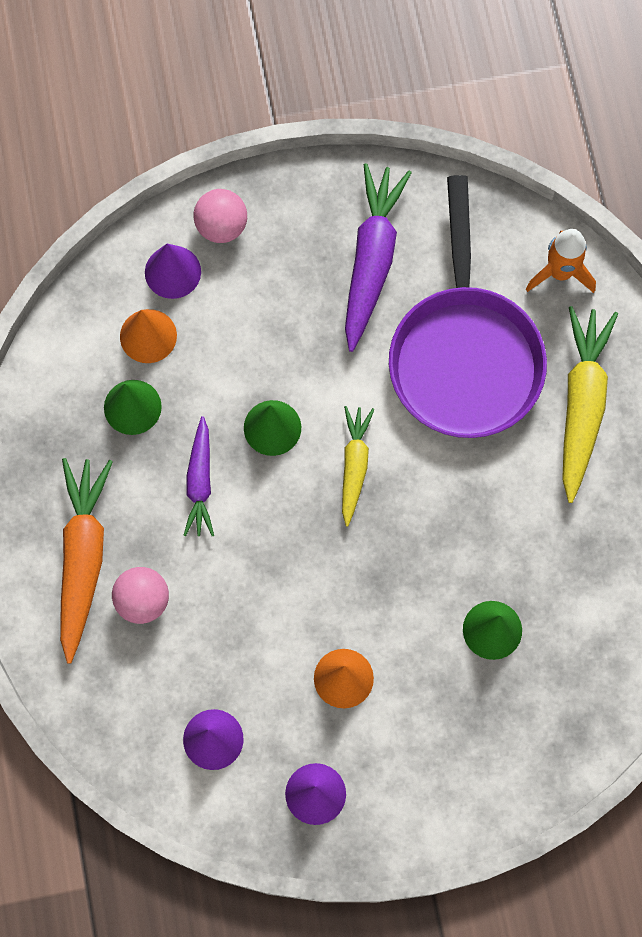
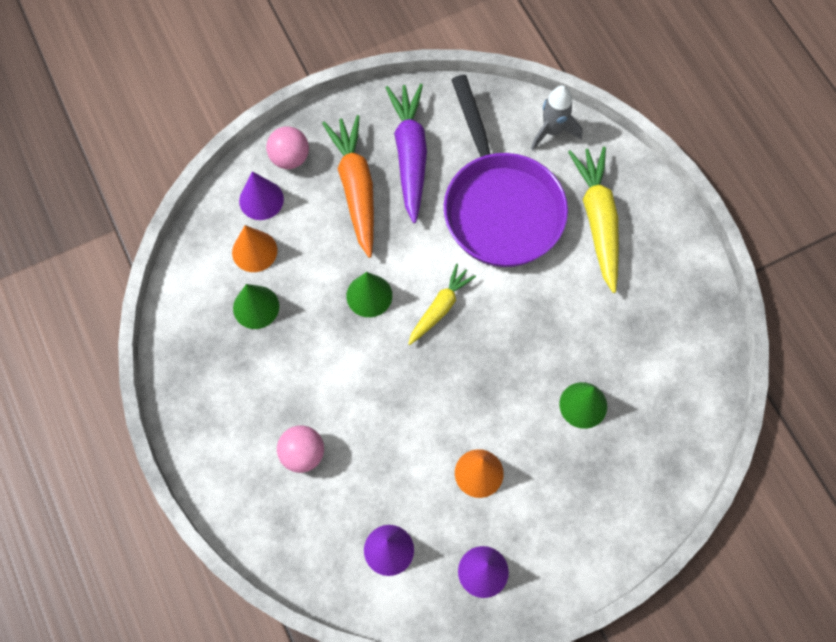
camera: 15 degrees left, 5 degrees down
(83, 557) = (246, 432): orange carrot -> orange carrot (356, 188)
(200, 482) = (324, 351): purple carrot -> none
(354, 465) = (440, 308): yellow carrot -> yellow carrot turned 45 degrees clockwise
(560, 272) = (552, 131): orange rocket -> grey rocket

